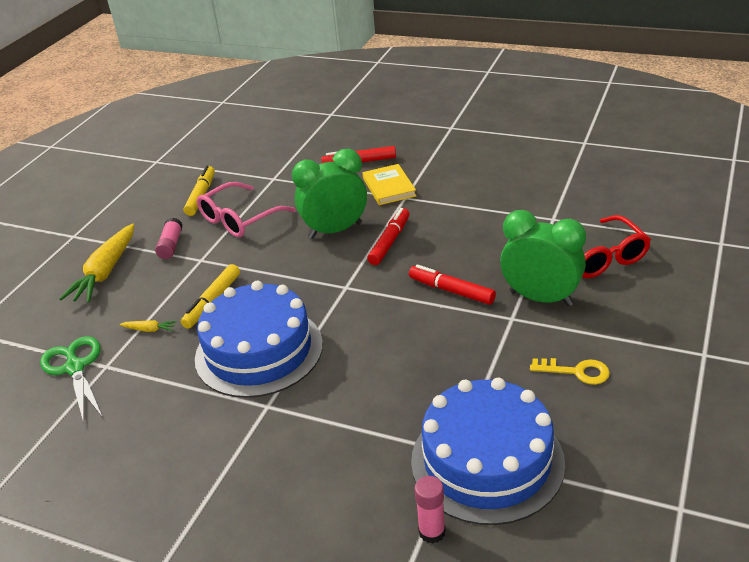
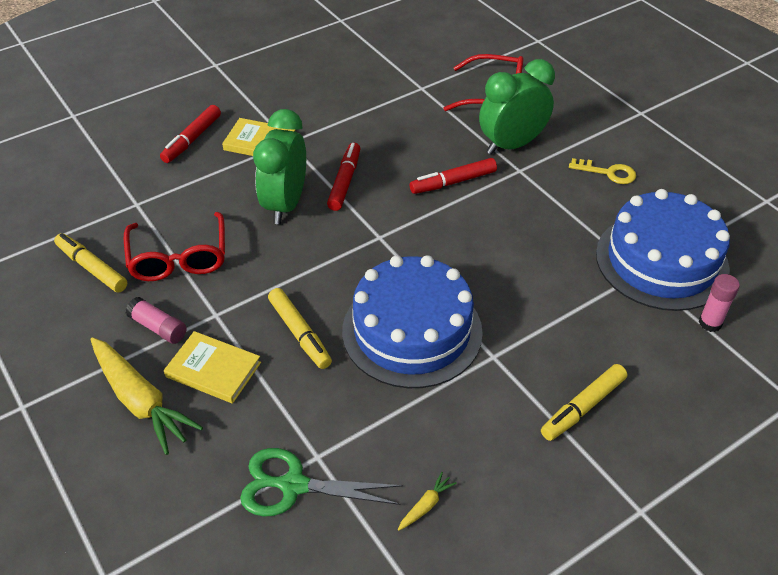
camera: 60 degrees left, 10 degrees up
(149, 329) = (293, 399): yellow carrot -> yellow carrot (426, 505)
(151, 284) = (213, 369): none -> yellow book
(239, 219) = (179, 258): pink glasses -> red glasses
(250, 484) = (582, 407): none -> yellow marker
(390, 241) = (345, 181): red marker -> red marker turned 45 degrees clockwise
(576, 372) = (608, 173): yellow key -> yellow key turned 60 degrees clockwise

